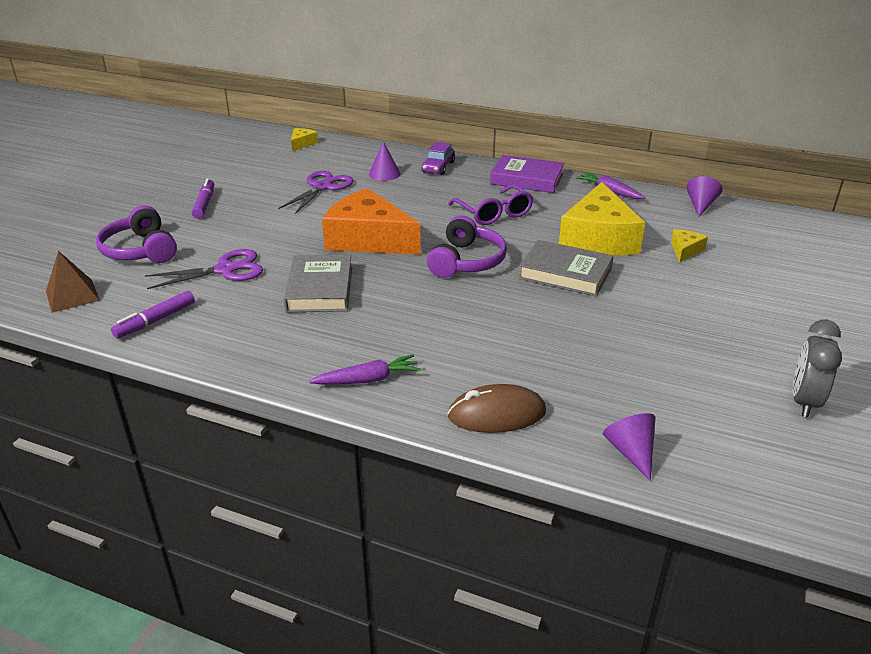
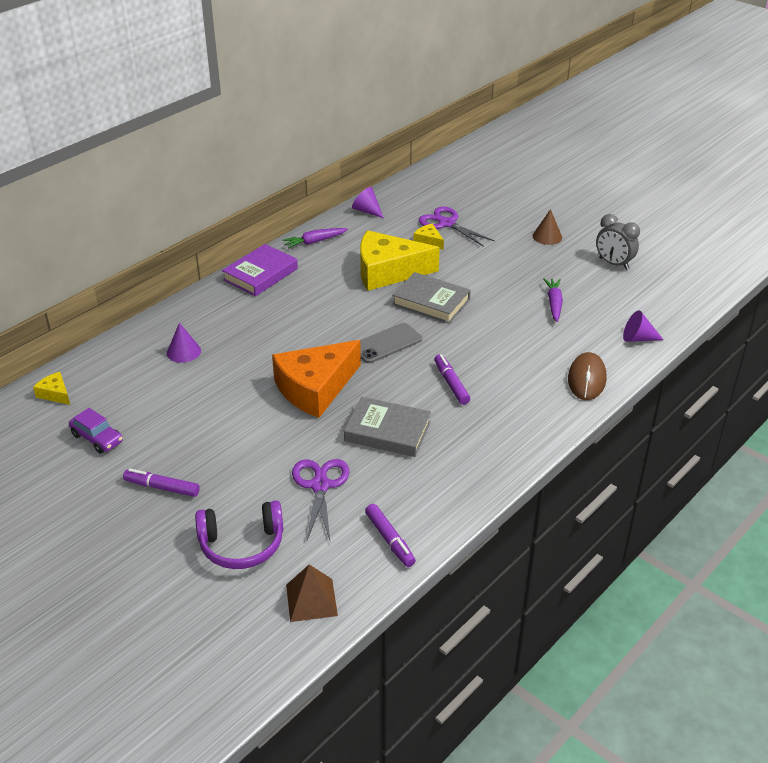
camera: 70 degrees left, 5 degrees up
(323, 187) = (184, 397): purple scissors -> purple scissors (446, 223)
(368, 379) = (527, 428): purple carrot -> purple carrot (554, 304)
(422, 312) = (451, 383): none -> purple marker
(438, 167) = (196, 316): purple car -> purple car (97, 438)
(467, 261) = (386, 343): purple headphones -> grey phone
(494, 214) = (314, 309): purple glasses -> none
(565, 273) = (431, 302): grey book -> grey book turned 75 degrees clockwise
(598, 238) = (388, 271): yellow cheese -> yellow cheese turned 150 degrees clockwise
(802, 331) = (547, 236): none -> brown cone

